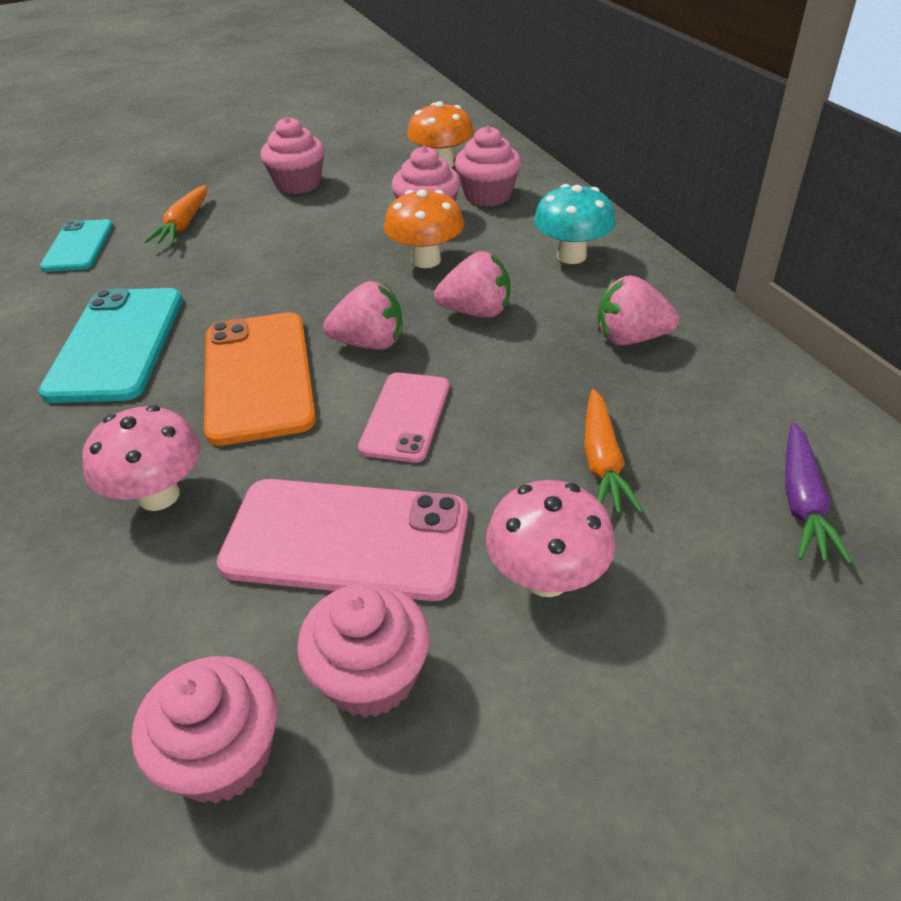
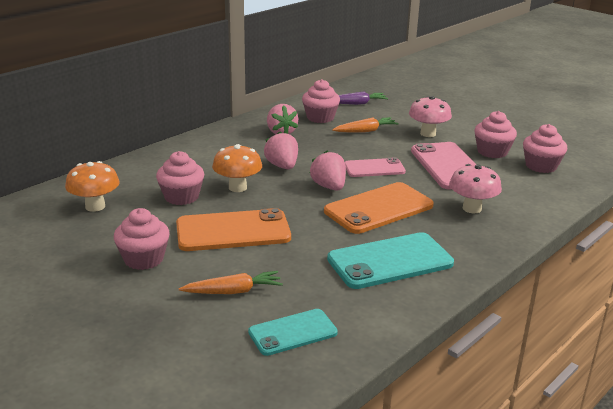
camera: 115 degrees left, 15 degrees down
(307, 240) = (233, 231): none -> orange phone
(488, 195) = (143, 183): pink cupcake -> pink cupcake (320, 117)
(571, 256) = (212, 151): turquoise mushroom -> none

